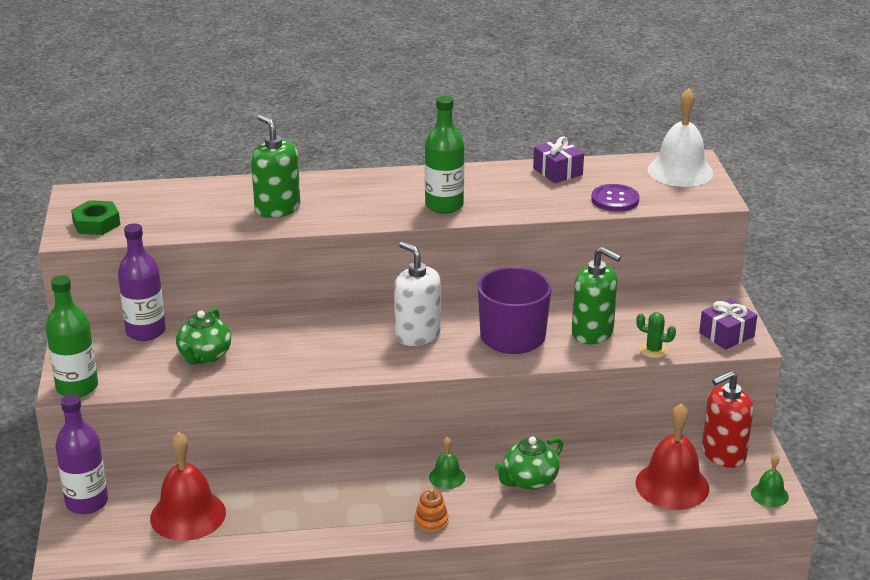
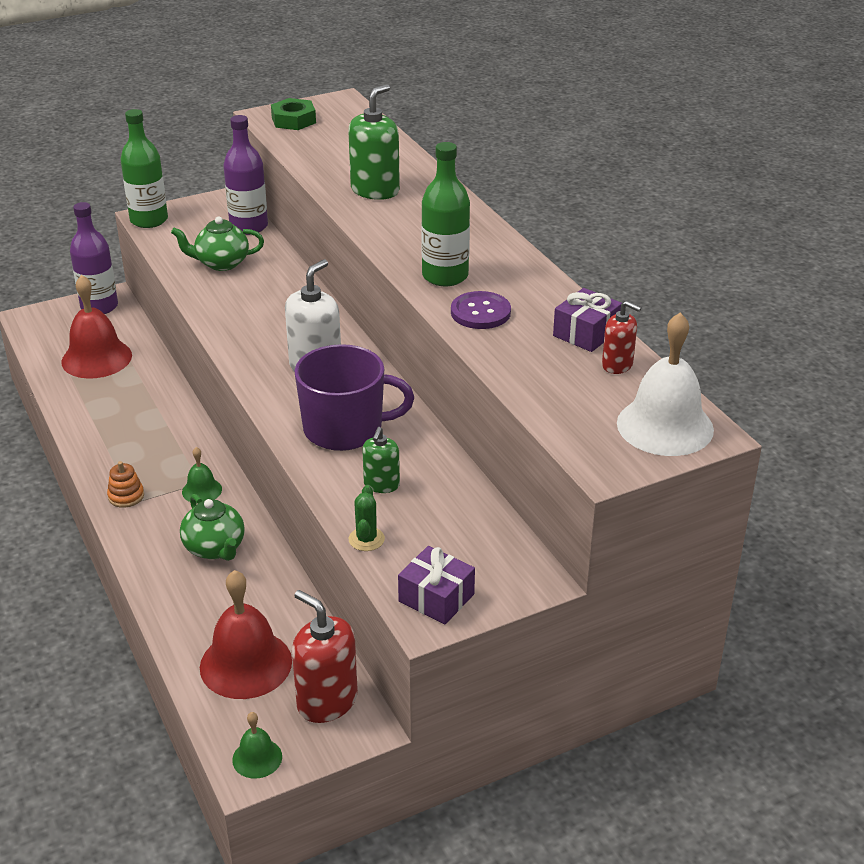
camera: 70 degrees right, 5 degrees up
(529, 481) = (215, 548): green teapot -> green teapot turned 150 degrees counterclockwise
(592, 333) = (381, 485): green soap dispenser -> green soap dispenser, size x0.58
(603, 170) = (617, 365): none -> red soap dispenser
(615, 200) = (542, 386): purple button -> purple button (480, 312)

